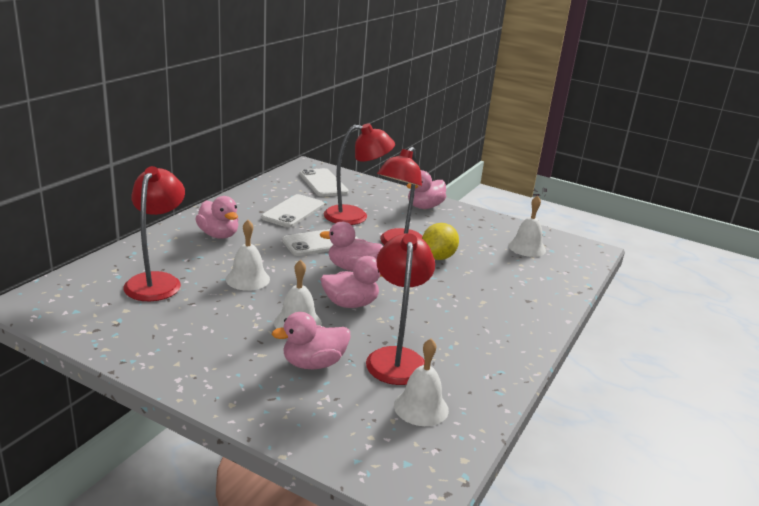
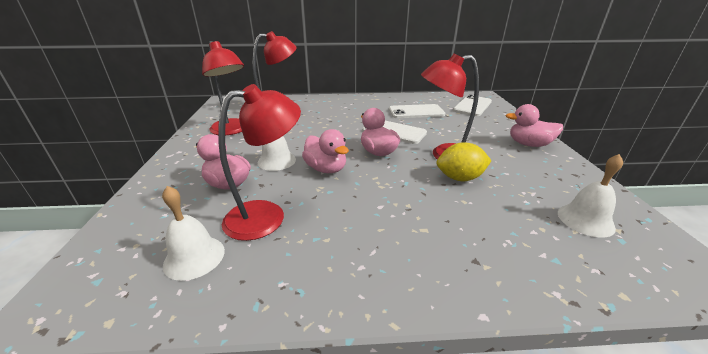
camera: 60 degrees right, 5 degrees up
(219, 235) = (349, 107): pink duck -> none
(247, 279) = (311, 129): white bell -> none
(355, 216) = (452, 128): red lamp -> red lamp (232, 130)

